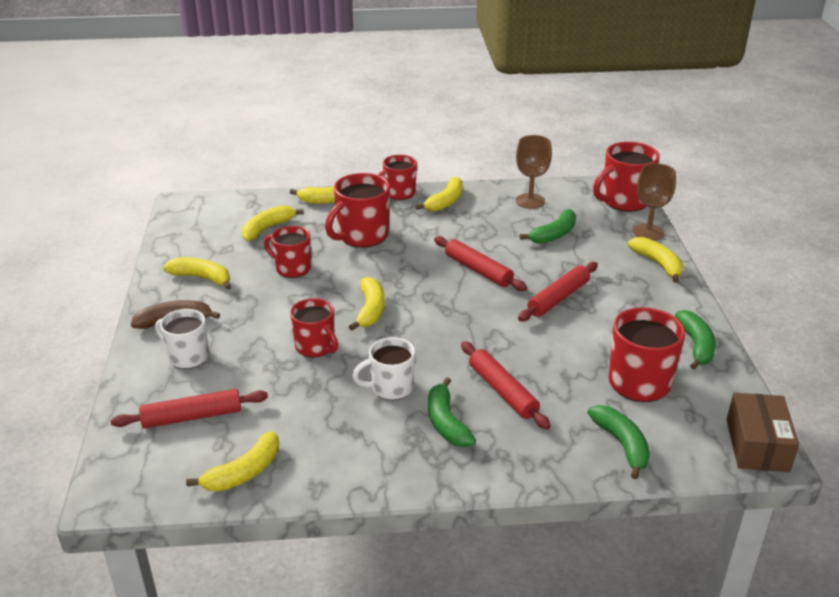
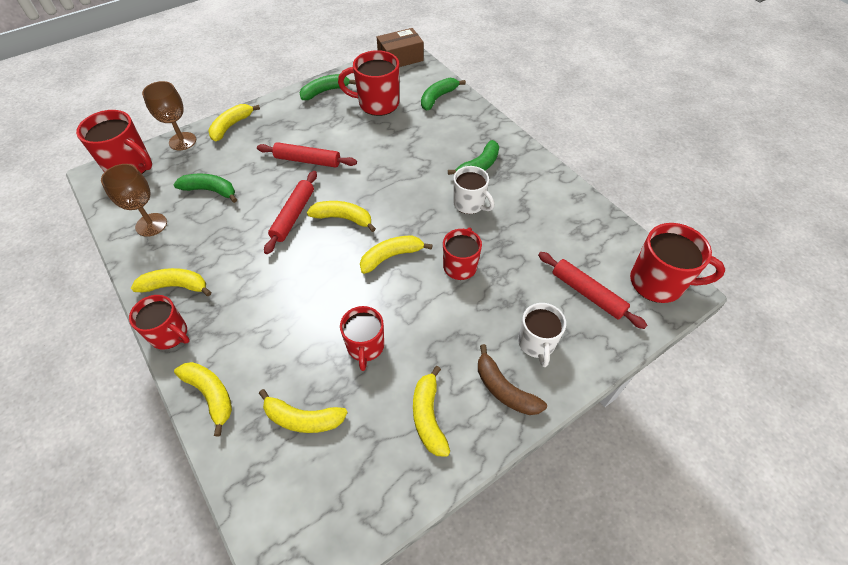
camera: 120 degrees left, 20 degrees up
(244, 472) = (601, 235): yellow banana -> yellow banana (343, 218)
(362, 236) = (277, 322): red mug -> red mug (658, 283)
(502, 391) = (431, 153): red rolling pin -> none

